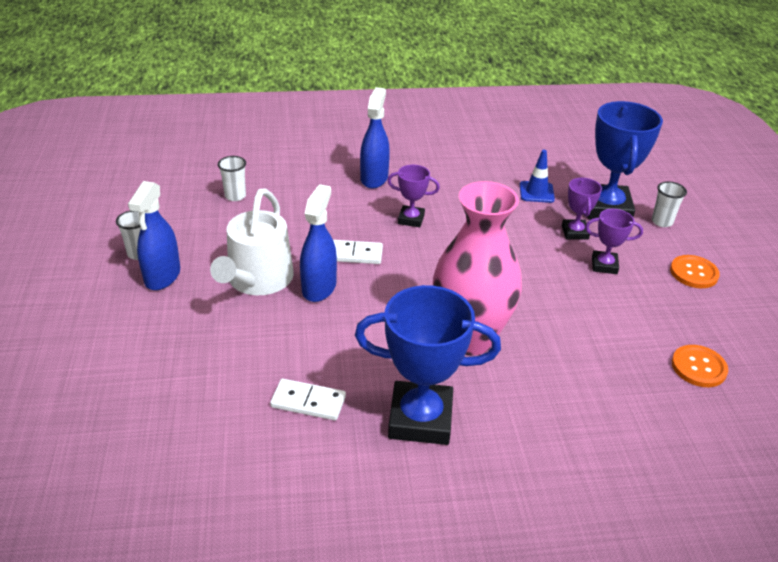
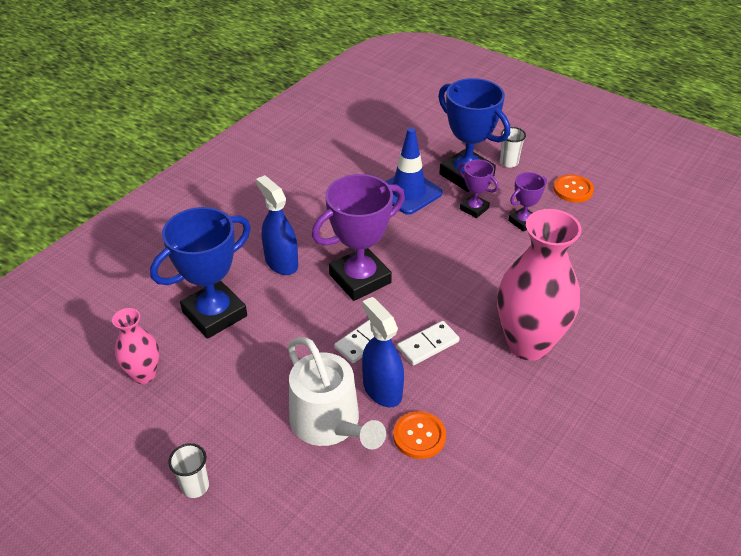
camera: 45 degrees left, 5 degrees up
(162, 276) = (250, 488): blue spray bottle -> none
(203, 183) = (144, 374): none -> pink vase
(235, 196) = (193, 364): white cup -> none
(308, 402) = (508, 484): white domino -> white domino (428, 345)
(411, 219) = (360, 279): purple trophy -> purple trophy, size x1.96
(420, 419) = (584, 428): blue trophy -> blue trophy (214, 314)
(536, 192) = (408, 192): blue traffic cone -> blue traffic cone, size x1.64
(698, 367) = (657, 256): orange button -> orange button (419, 436)

